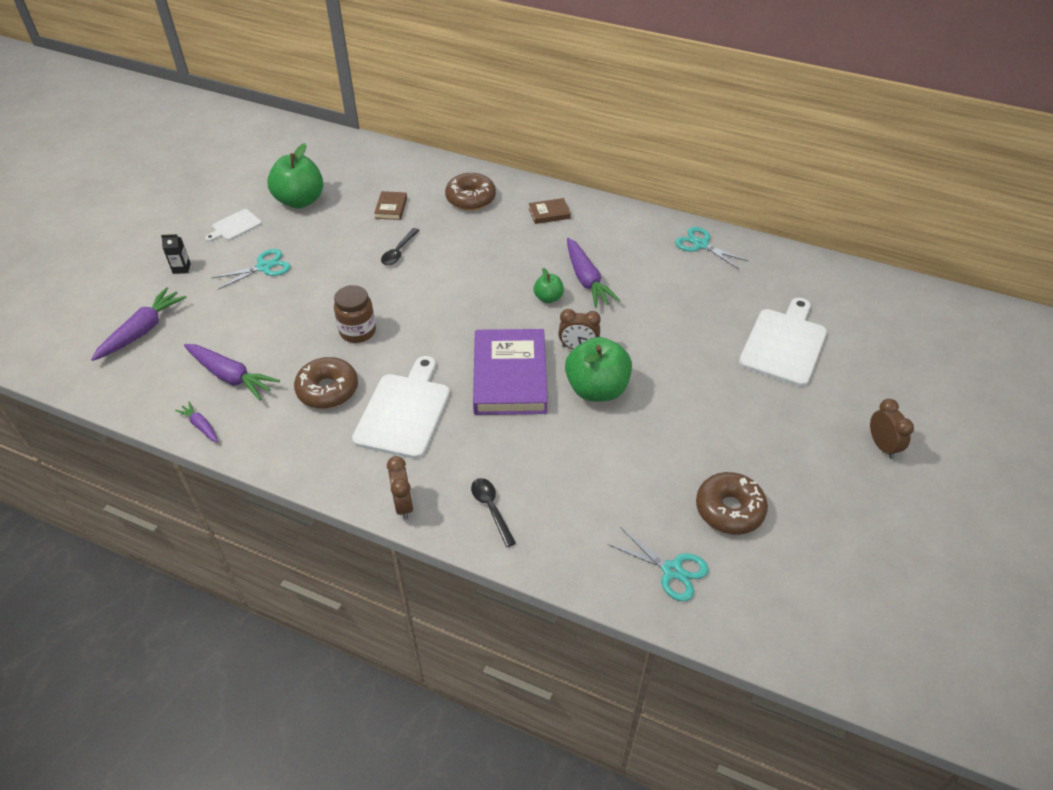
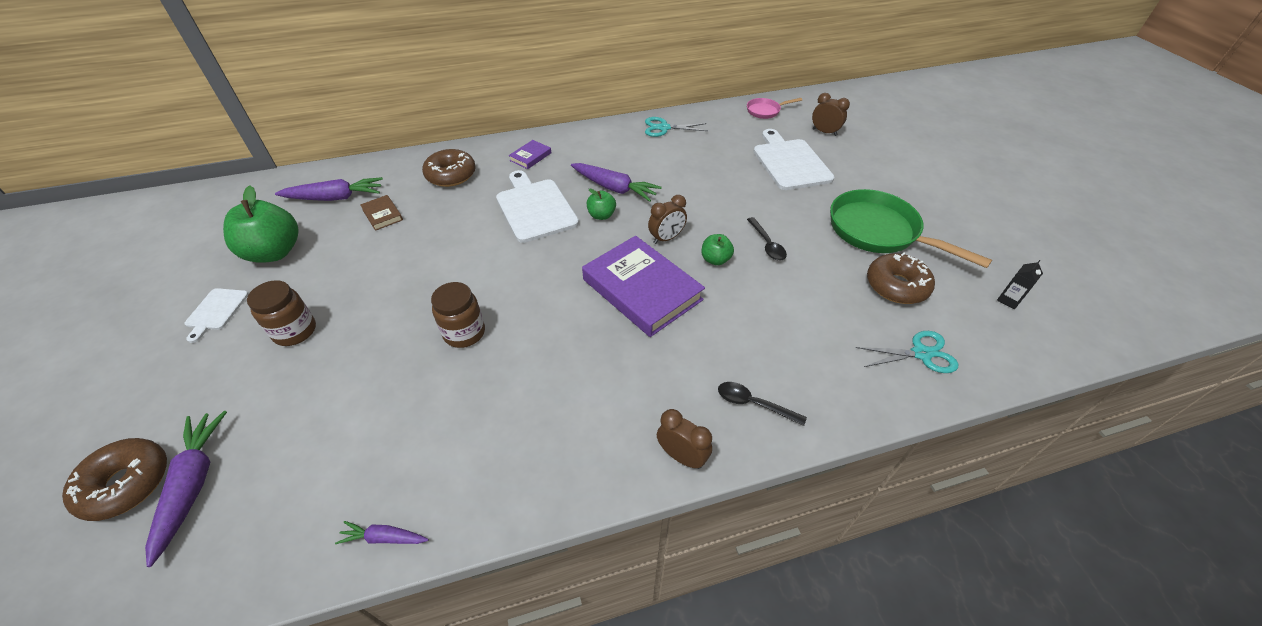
camera: 40 degrees left, 0 degrees up
(181, 268) = (184, 387): black carton -> black carton (1008, 300)
(231, 376) = (367, 460): purple carrot -> purple carrot (335, 198)
(264, 267) = (295, 331): turquoise scissors -> brown jar
(327, 390) = (492, 403): brown donut -> brown donut (126, 484)
(399, 252) = (430, 246): black spoon -> black spoon (767, 244)
(404, 411) = (587, 374): white cutting board -> white cutting board (535, 208)
(549, 213) = (530, 157): brown book -> purple book
(596, 389) = (715, 260): green apple -> green apple, size x0.51
(782, 457) = (878, 231): none -> green pan
(831, 278) = (765, 111): none -> pink pan
(882, 446) = (916, 191): brown clock -> brown clock (824, 132)

